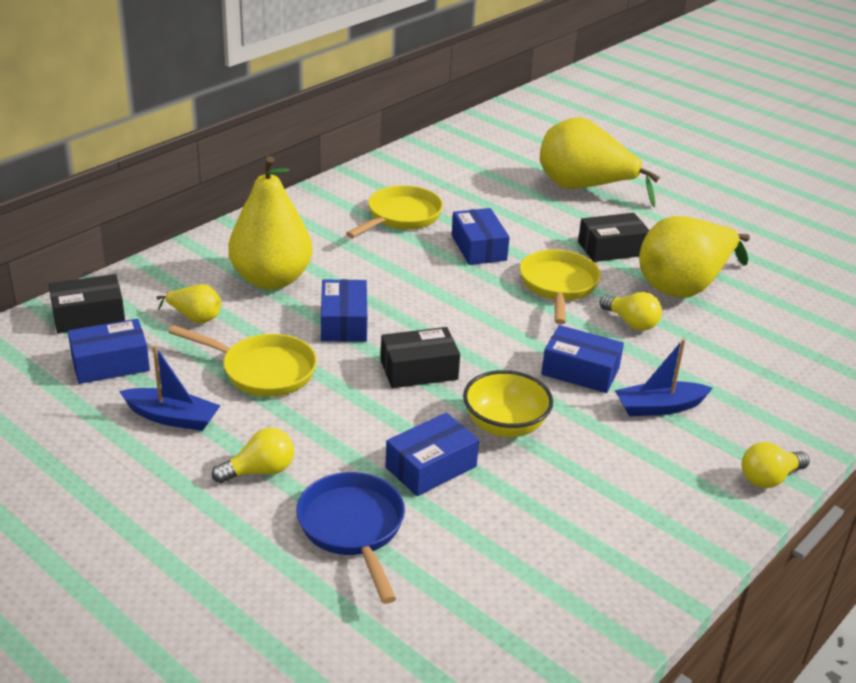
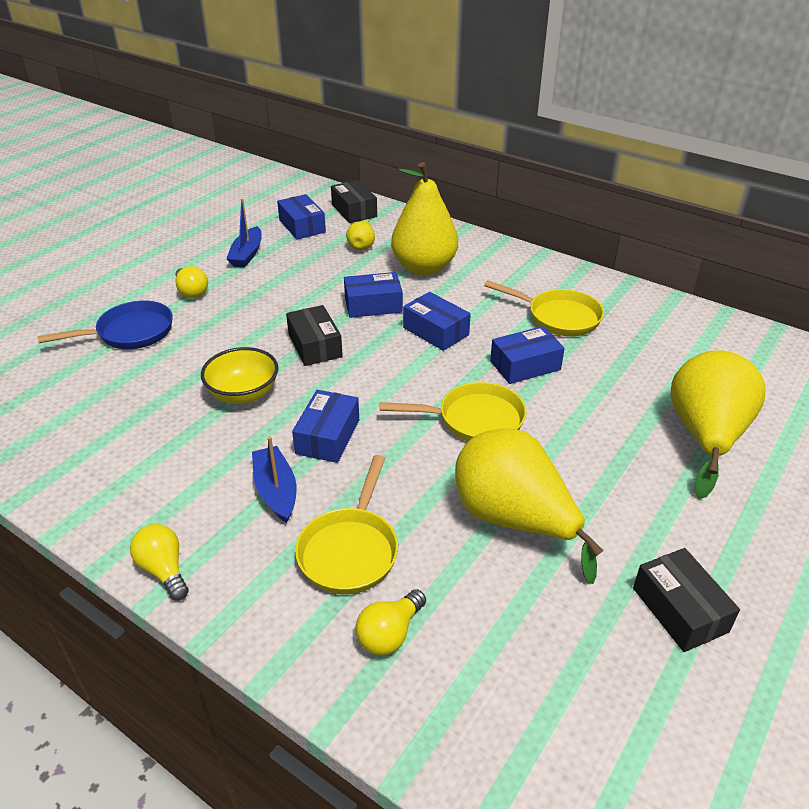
camera: 85 degrees right, 5 degrees up
(262, 371) = (303, 279): yellow pan -> yellow pan (350, 550)
(431, 467) = (192, 360): blue box -> blue box (436, 331)
(612, 248) = (571, 459): black box -> black box (679, 610)
(631, 323) = (421, 473): yellow light bulb -> yellow light bulb (390, 634)

